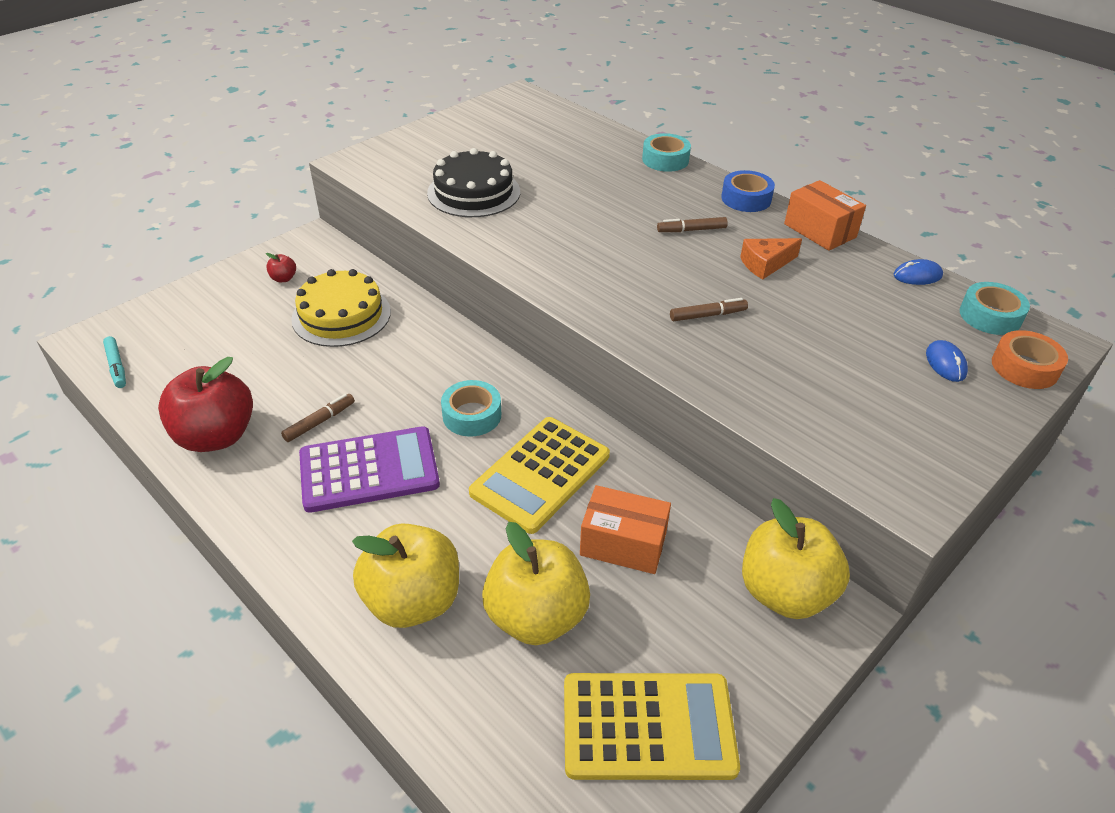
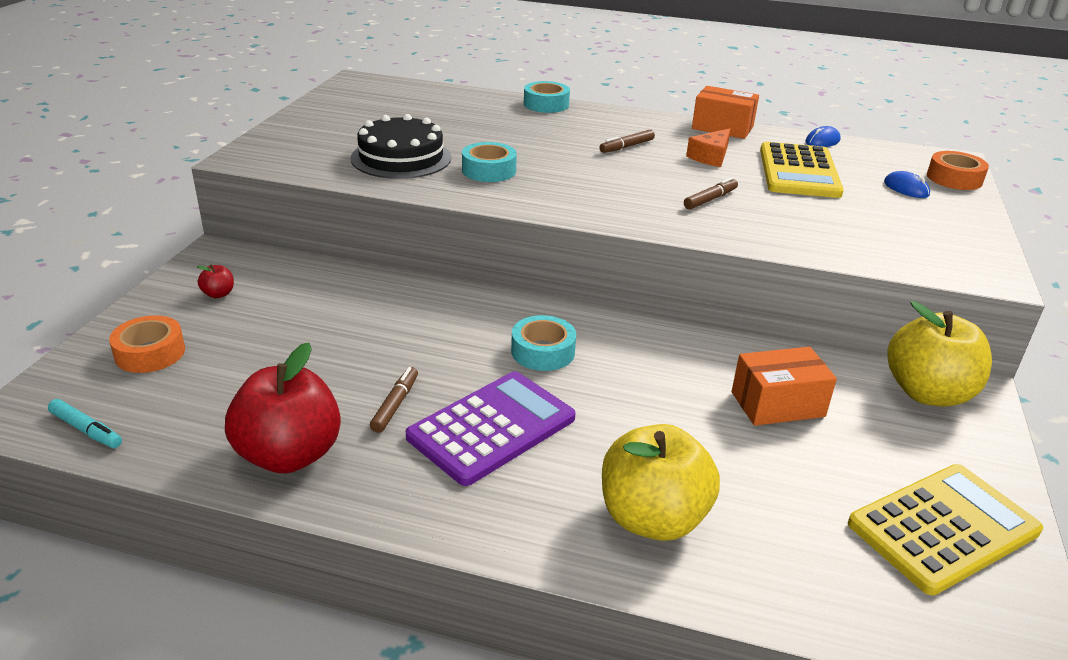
camera: 30 degrees left, 10 degrees down
(200, 316) = (150, 353): none -> orange tape
(341, 315) = (320, 309): yellow cake -> none
(536, 616) = (770, 485): yellow apple -> none
(540, 474) = (654, 377): yellow calculator -> yellow calculator (799, 171)
(746, 198) = (643, 118): blue tape -> none
(990, 316) = (897, 154): turquoise tape -> turquoise tape (489, 170)

